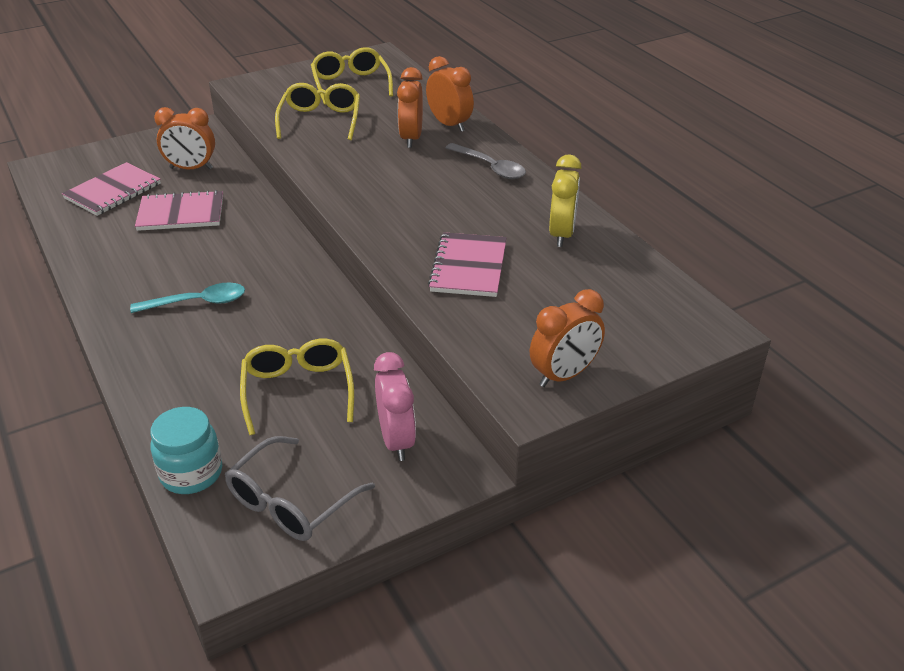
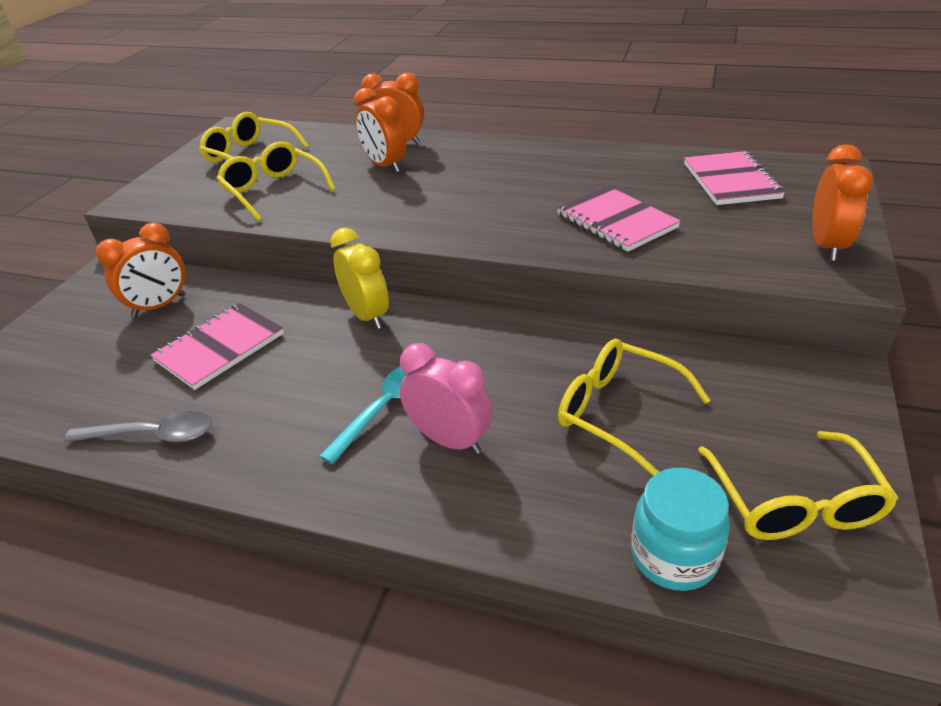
camera: 40 degrees left, 0 degrees up
(113, 191) = (95, 373): pink notebook -> pink notebook (731, 181)
(290, 502) = (794, 503): grey glasses -> yellow glasses
(396, 440) = (761, 389): pink clock -> pink clock (450, 440)
(490, 167) = (489, 154): grey spoon -> grey spoon (152, 435)
(562, 234) = (629, 167): yellow clock -> yellow clock (367, 315)

